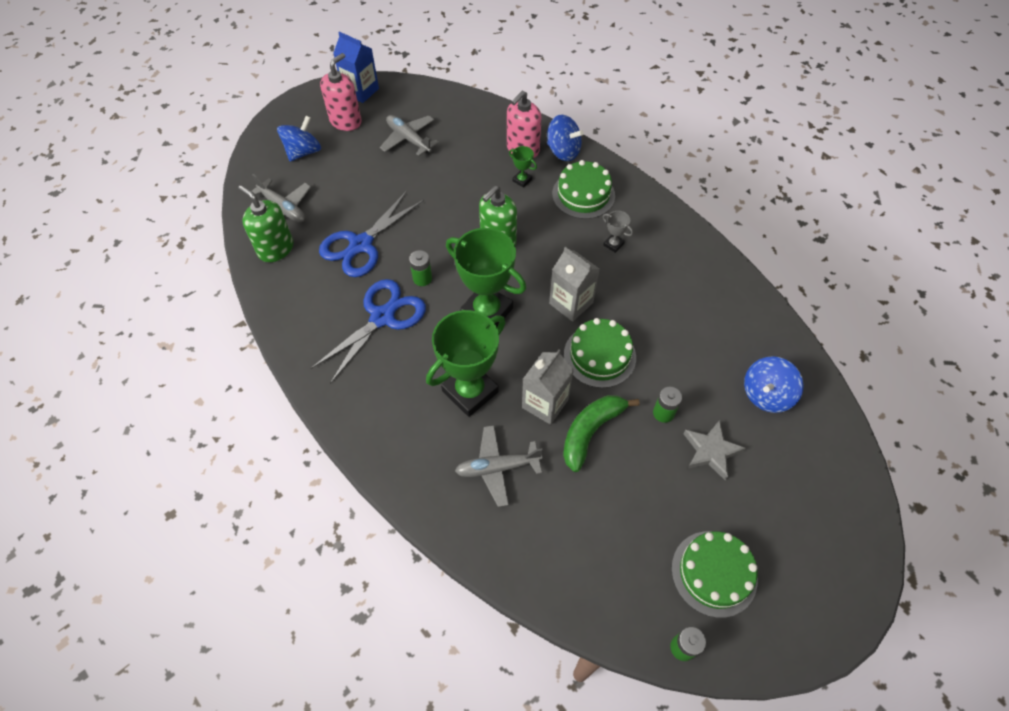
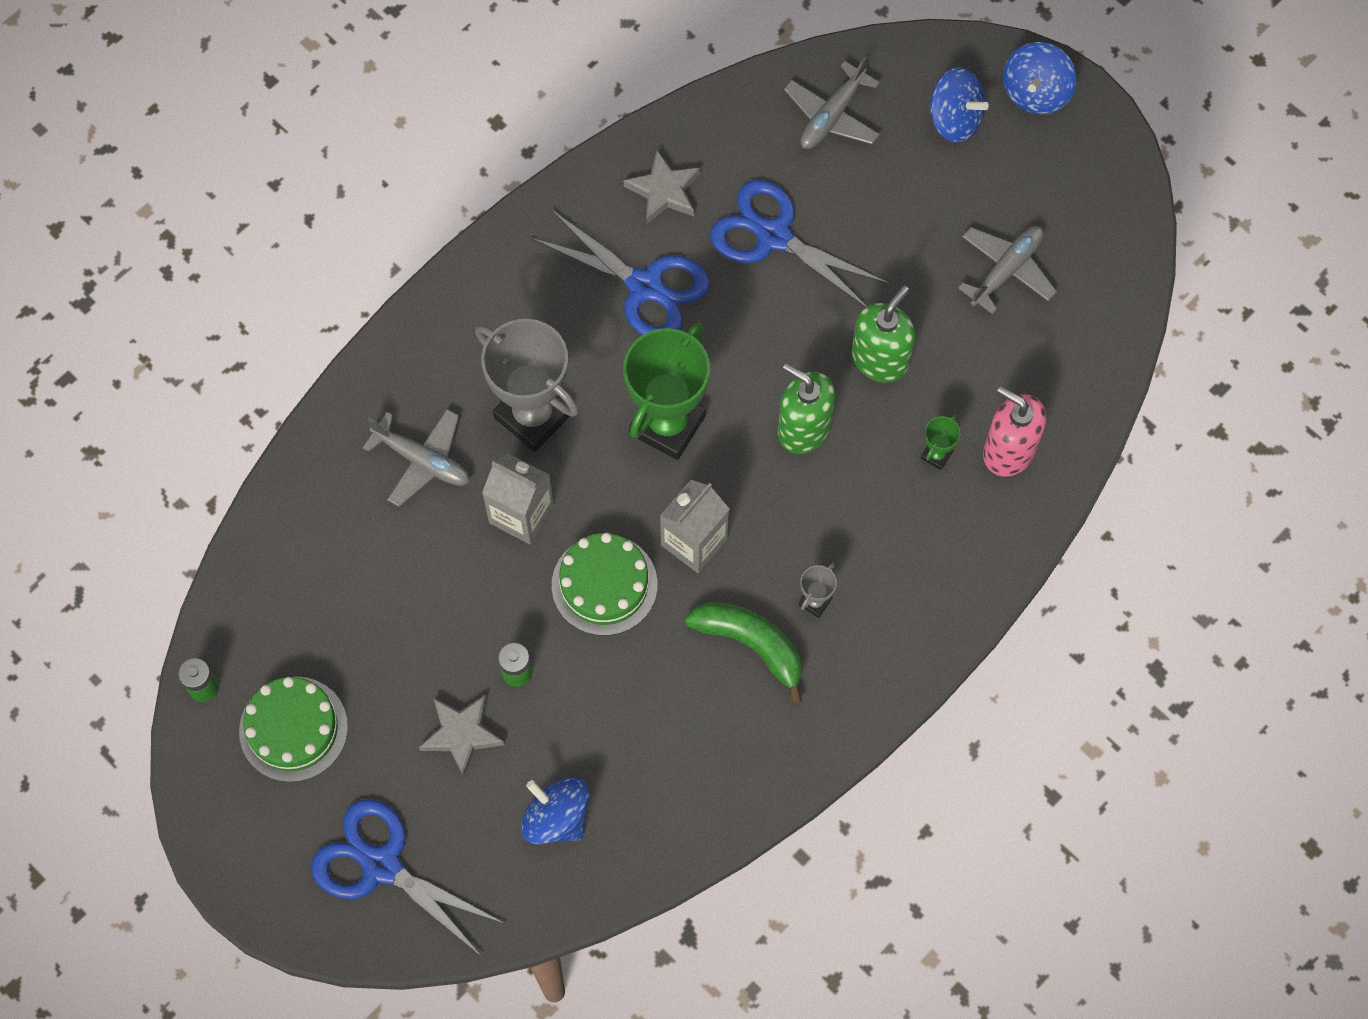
camera: 85 degrees right, 10 degrees up
(276, 249) = (753, 123): green soap dispenser -> green soap dispenser (880, 359)
(312, 301) = (664, 191): none -> grey star
(346, 121) = (1034, 168): pink soap dispenser -> none
(361, 91) = (1112, 178): blue carton -> none
(422, 278) = (719, 330): green battery -> none
(470, 391) = (533, 415): green trophy -> grey trophy
(497, 468) = (422, 460): grey plane -> grey plane turned 135 degrees clockwise
(563, 151) = (1013, 516): blue spinning top -> blue spinning top (1035, 93)
(583, 194) = (916, 553): green cake -> none
(590, 431) = (482, 575): green banana -> green banana (751, 644)
(814, 511) = (381, 865): none -> blue scissors

